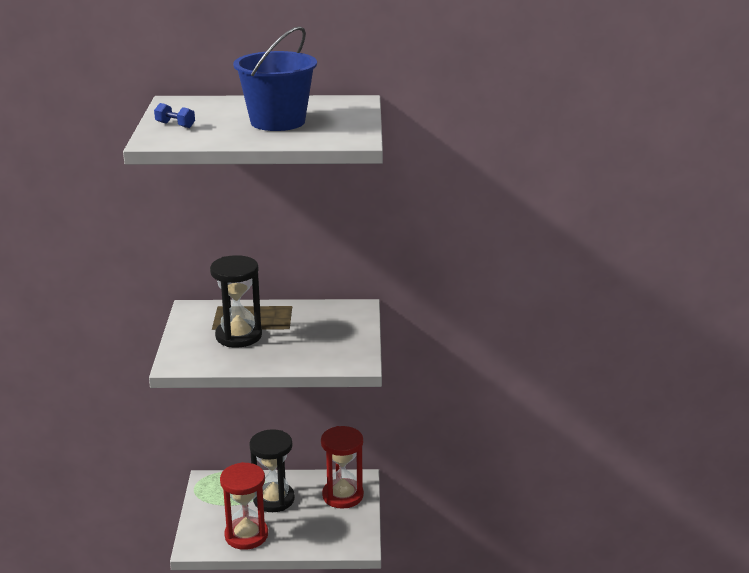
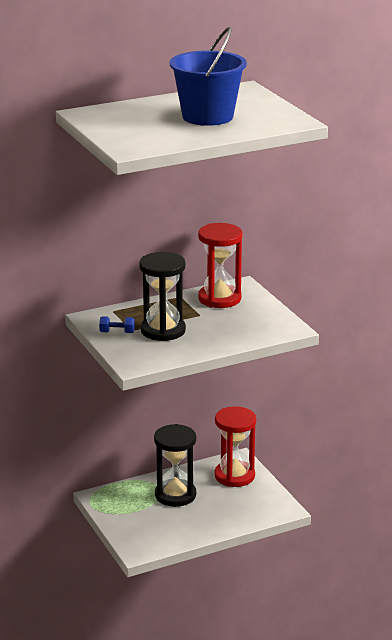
camera: 25 degrees left, 0 degrees up
(175, 125) = (124, 133): blue dumbbell -> blue dumbbell (117, 332)
(246, 535) = (178, 529): red hourglass -> red hourglass (219, 299)

